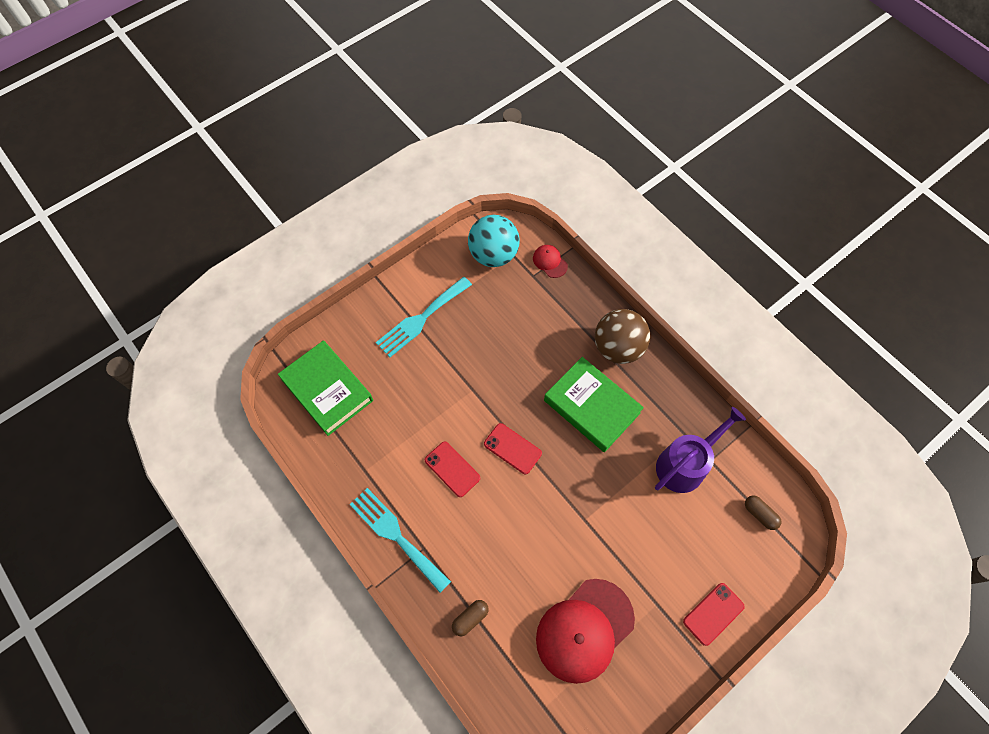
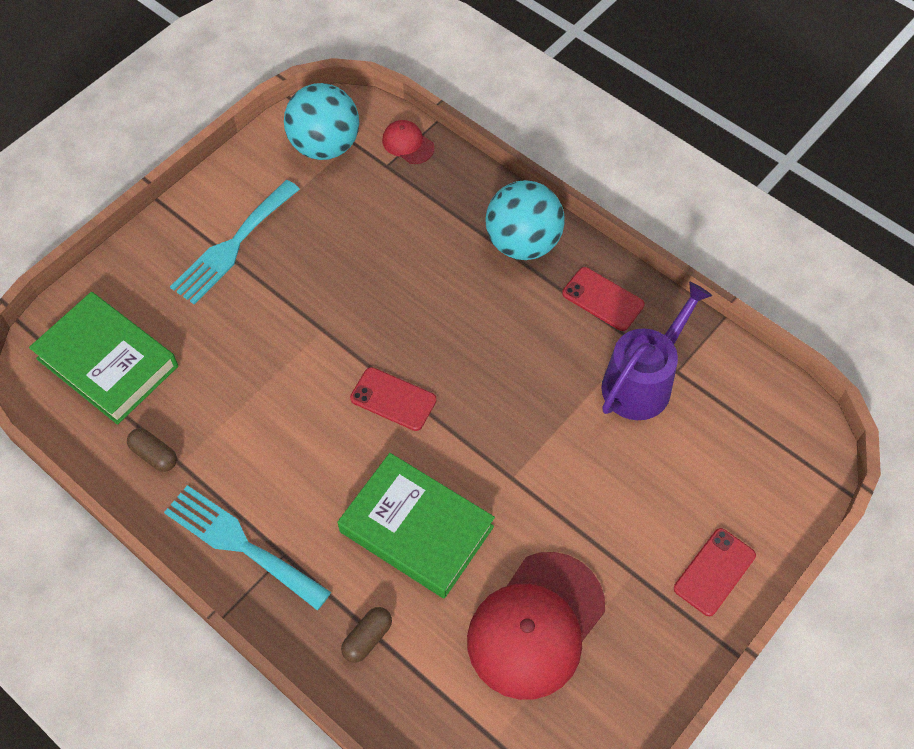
camera: 10 degrees left, 5 degrees down
(452, 469) = (309, 440): red phone -> red phone (602, 299)
(591, 406) = (498, 326): green book -> green book (416, 529)
(618, 348) = (523, 243): brown ball -> turquoise ball
(759, 514) = (757, 430): brown capsule -> brown capsule (154, 455)

